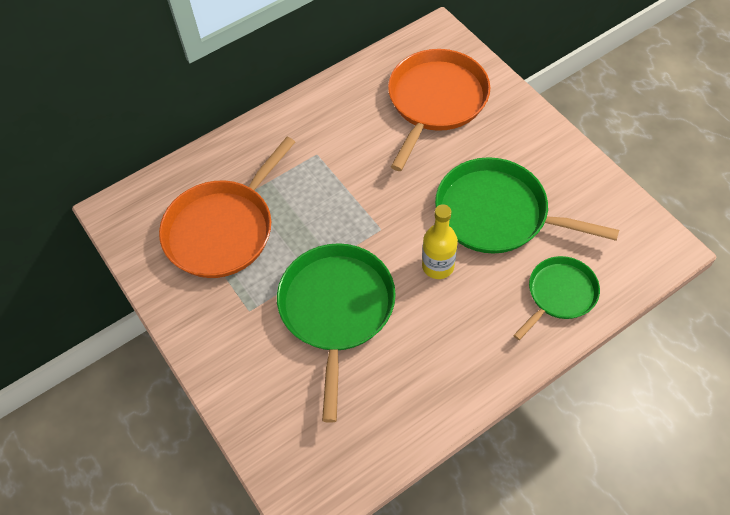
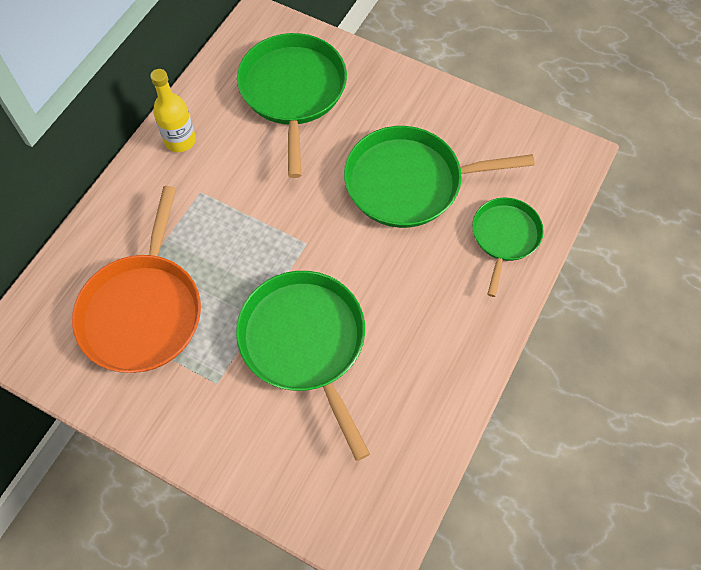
camera: 30 degrees left, 5 degrees up
(435, 101) = (293, 92): orange pan -> green pan
(438, 266) = (380, 257): yellow bottle -> yellow bottle (180, 140)

